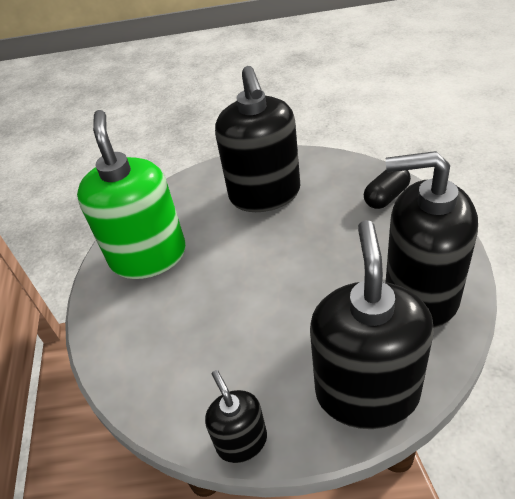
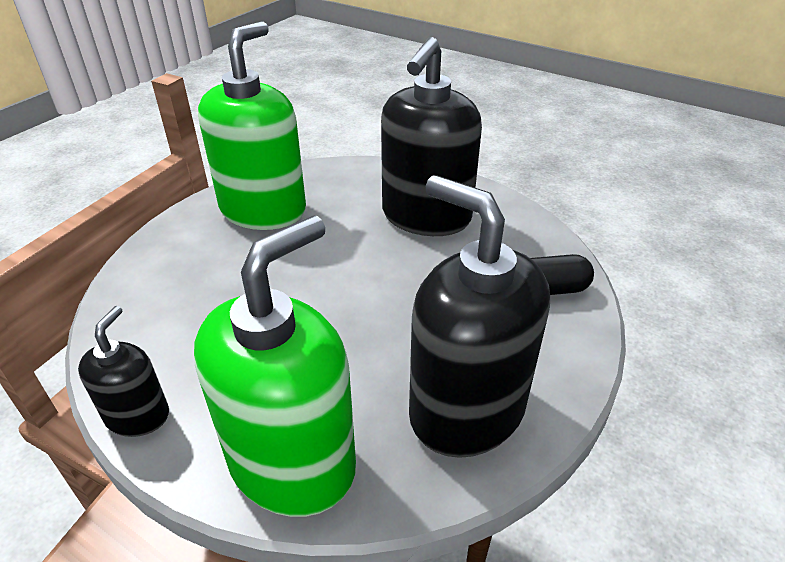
camera: 30 degrees right, 5 degrees down
(367, 392) = (292, 462): black soap dispenser -> green soap dispenser

